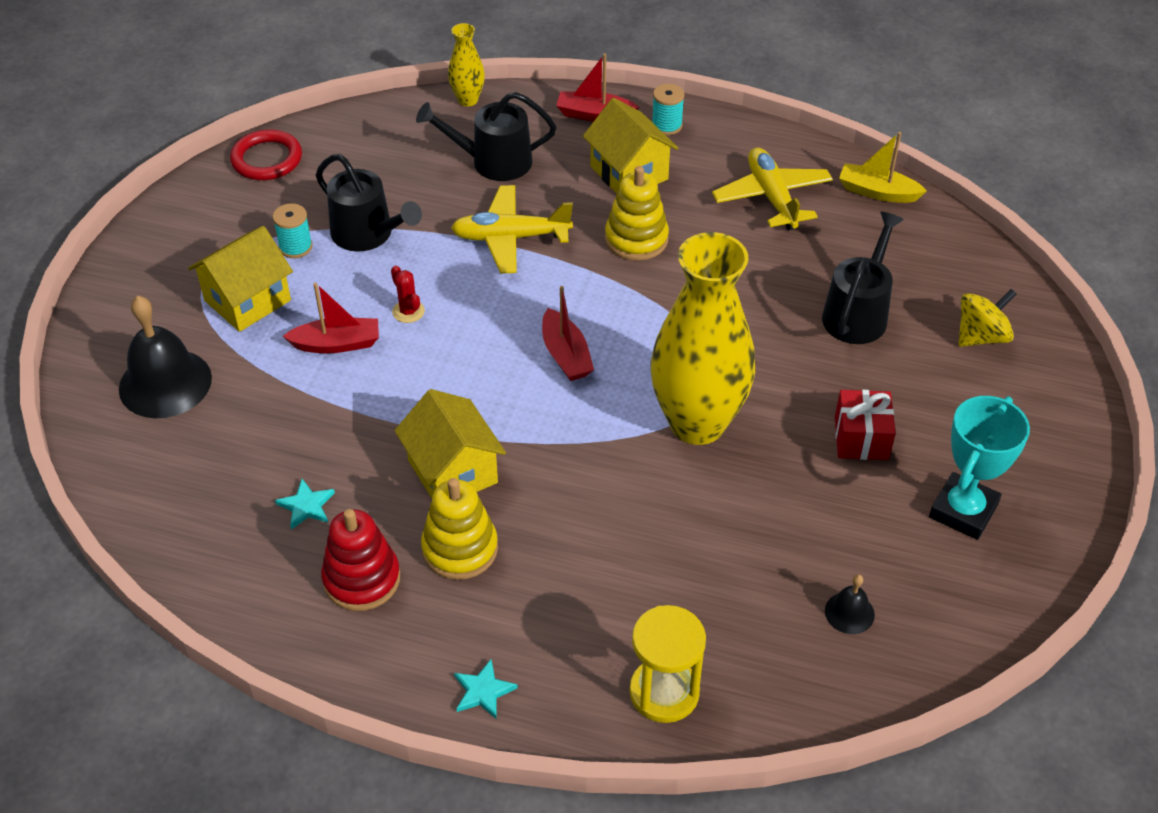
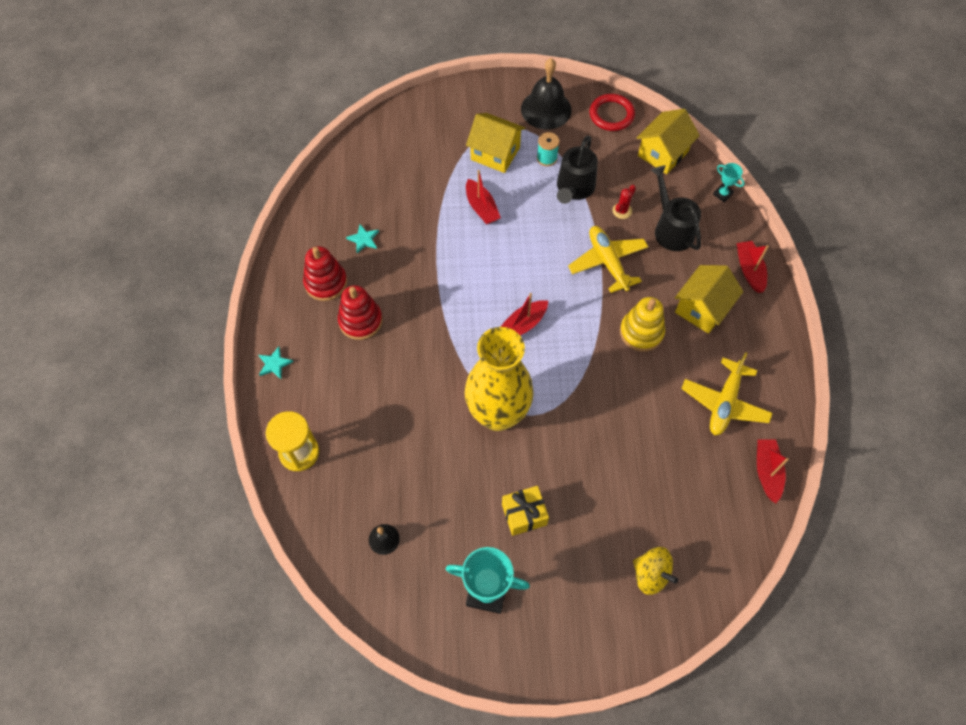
camera: 70 degrees right, 15 degrees up
(165, 383) = (421, 143): black bell -> black bell (546, 109)
(408, 311) = (521, 232): red cactus -> red cactus (622, 211)
(452, 471) = (412, 298): yellow house -> yellow house (663, 153)
(460, 549) = (360, 321): yellow stacking toy -> red stacking toy
(468, 100) = (722, 194): yellow vase -> turquoise trophy
(666, 125) = (763, 316): turquoise spool -> none
(772, 197) = (724, 403): yellow plane -> yellow plane turned 150 degrees clockwise
(857, 313) = (636, 486): black watering can -> none
(861, 438) = (524, 514): red gift -> yellow gift
(877, 192) = (767, 472): yellow boat -> red boat

